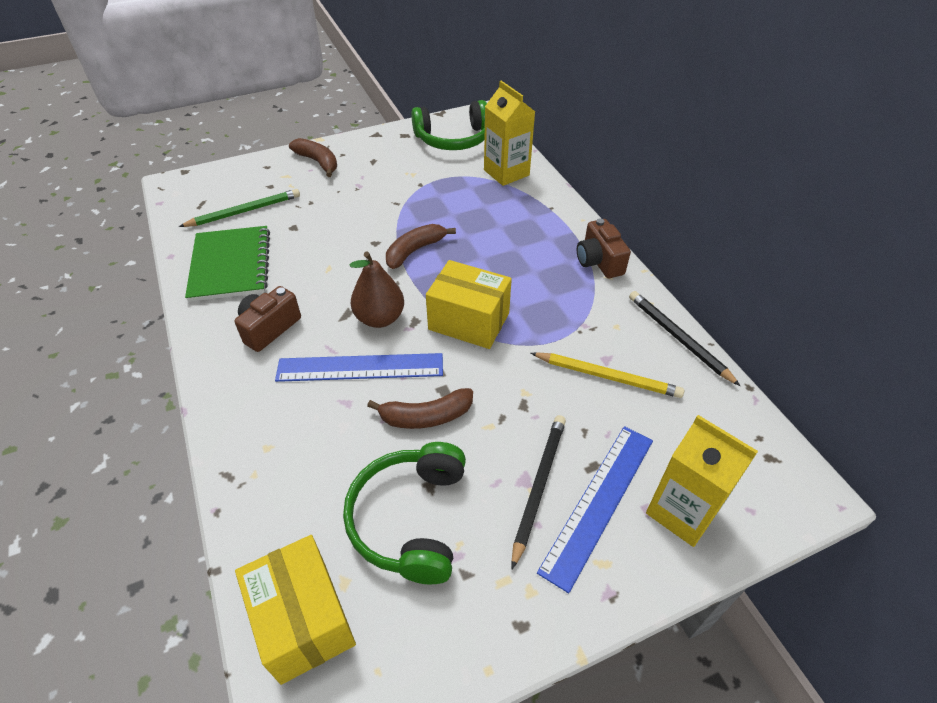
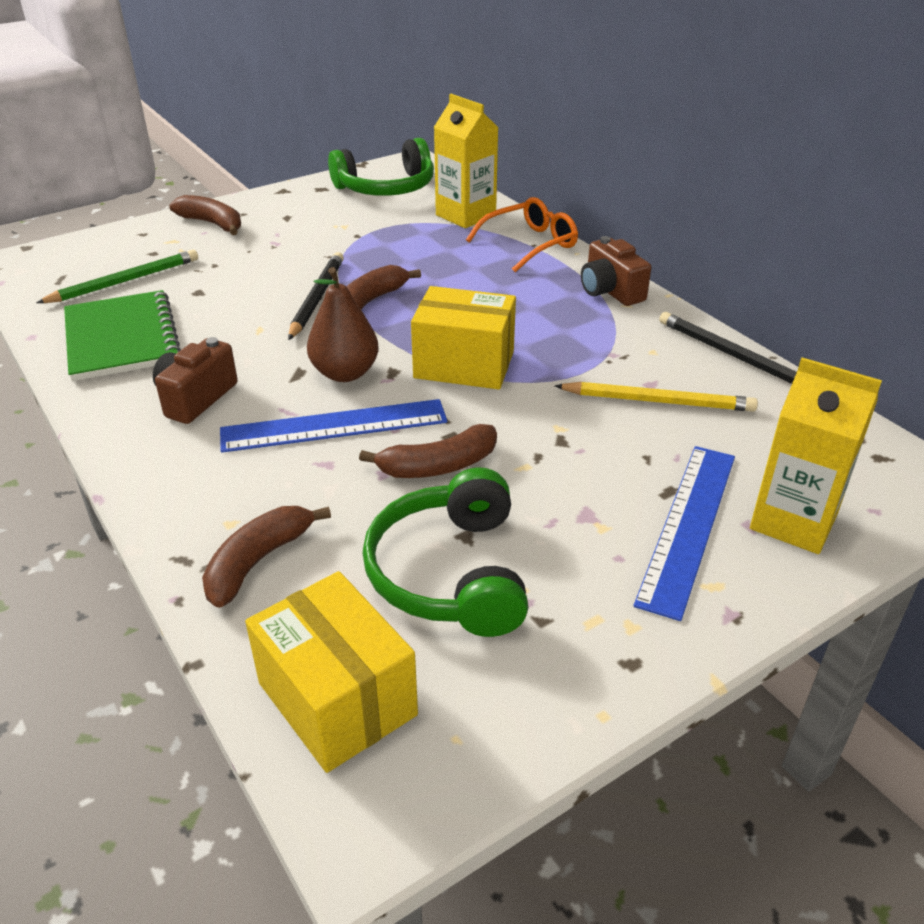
camera: 10 degrees left, 10 degrees down
(278, 486) = (258, 561): none -> brown banana
(538, 486) = (607, 519): black pencil -> black pencil (316, 298)
(548, 207) = (530, 244): none -> orange glasses

